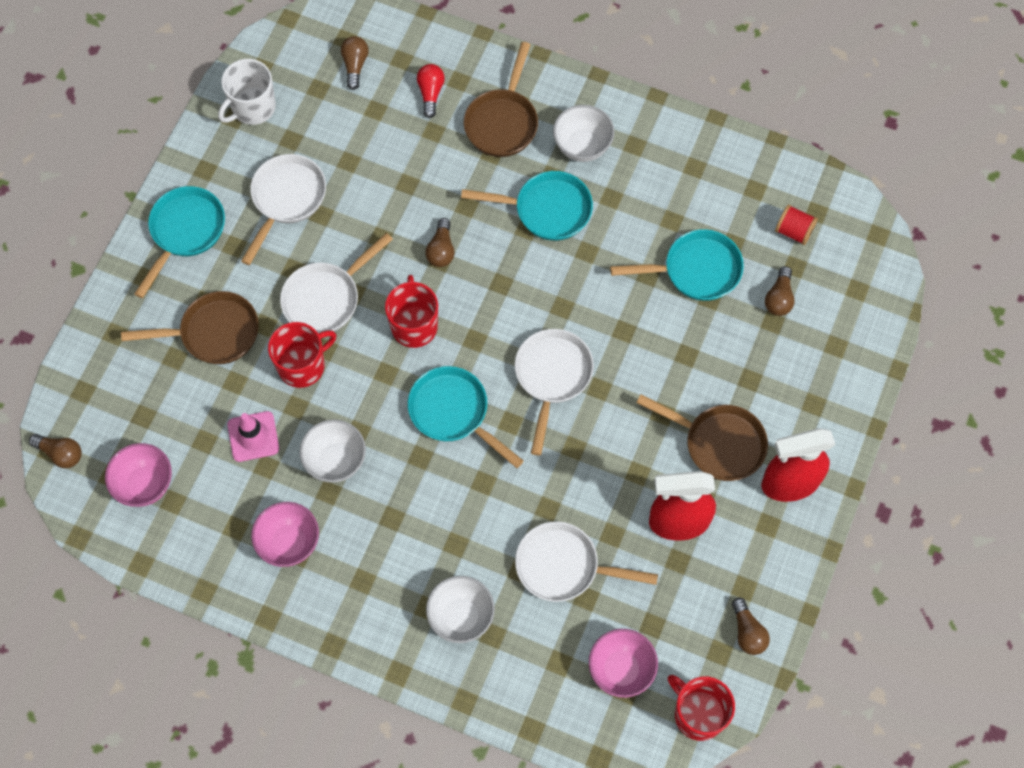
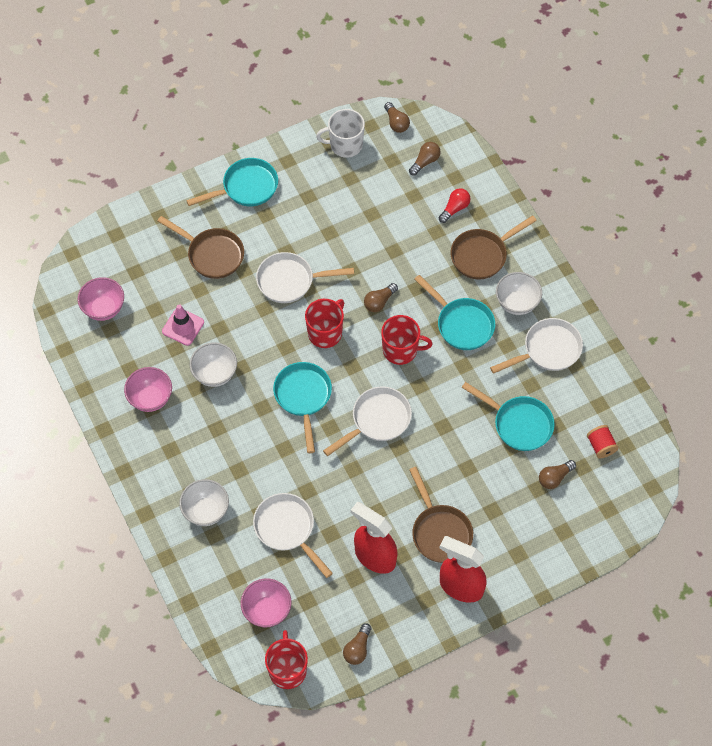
camera: 40 degrees right, 5 degrees down
(60, 453) = (75, 259): brown light bulb -> brown light bulb (396, 123)
(286, 199) = (317, 210): white pan -> white pan (547, 350)
(302, 365) = (244, 308): red mug -> red mug (401, 350)

